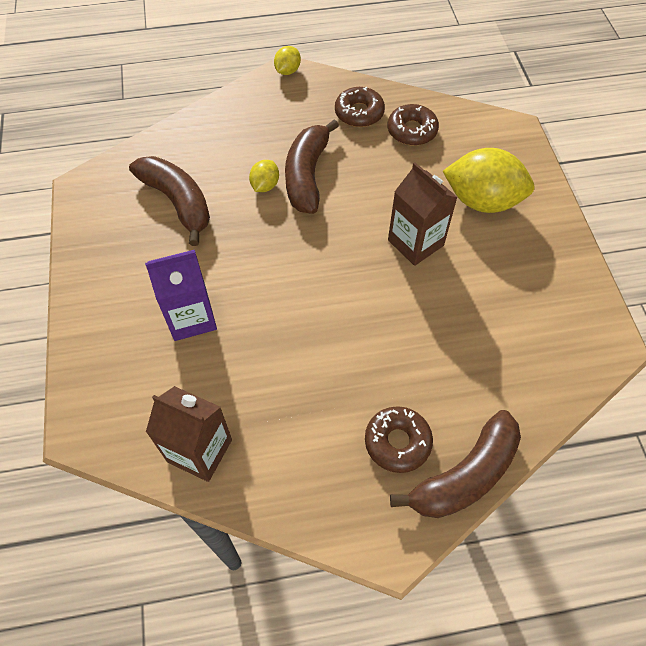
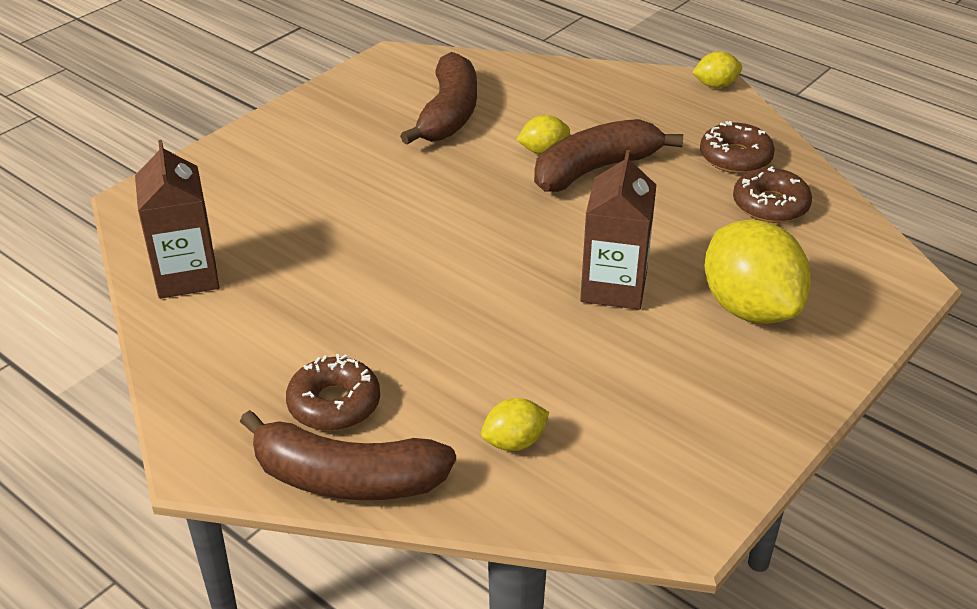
camera: 50 degrees right, 20 degrees down
(191, 317) = (327, 192): purple carton -> none
(498, 374) = (514, 442): none -> yellow lemon

